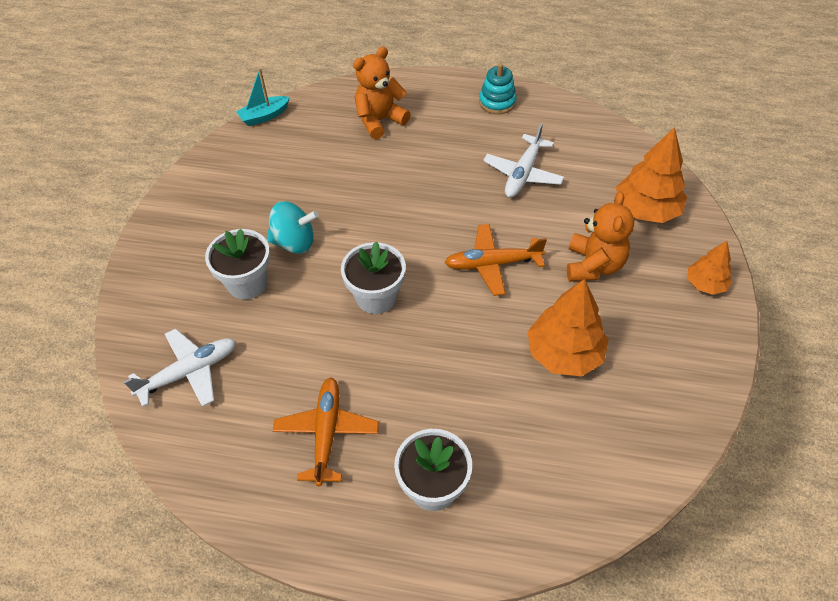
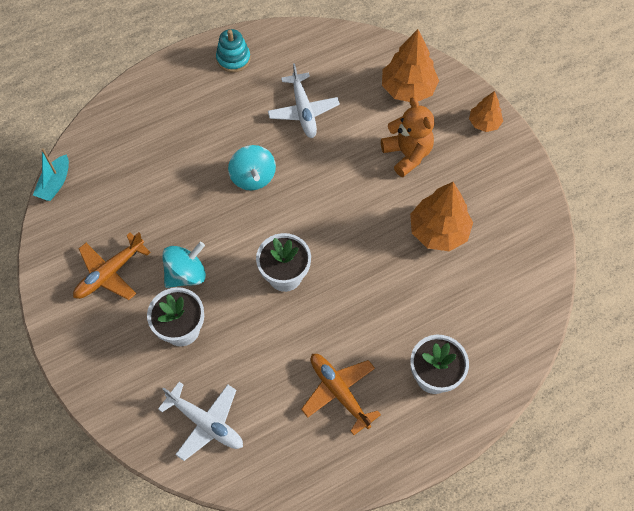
camera: 40 degrees left, 10 degrees up
(189, 372) = (205, 423): white plane -> white plane turned 105 degrees clockwise
(379, 120) = (156, 130): orange teddy bear -> none
(425, 201) = (253, 177): none -> turquoise spinning top
(493, 264) = (342, 197): orange plane -> orange plane (110, 273)

